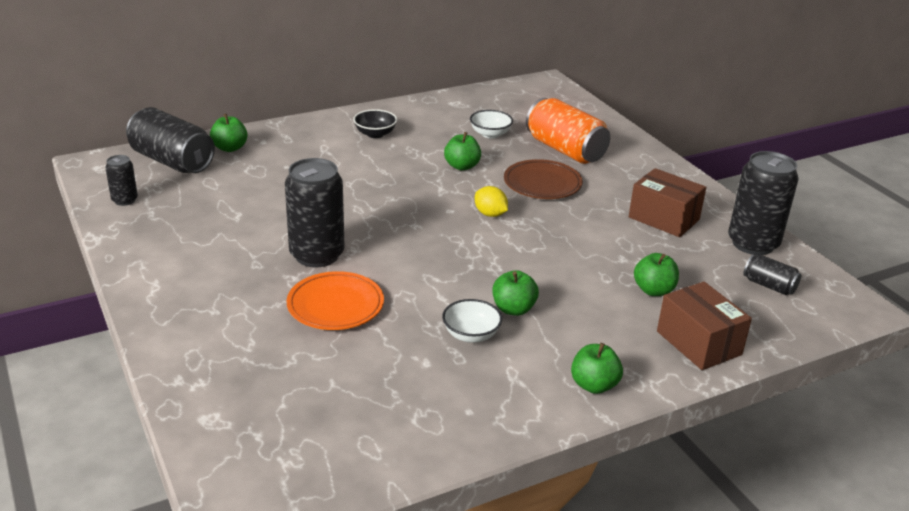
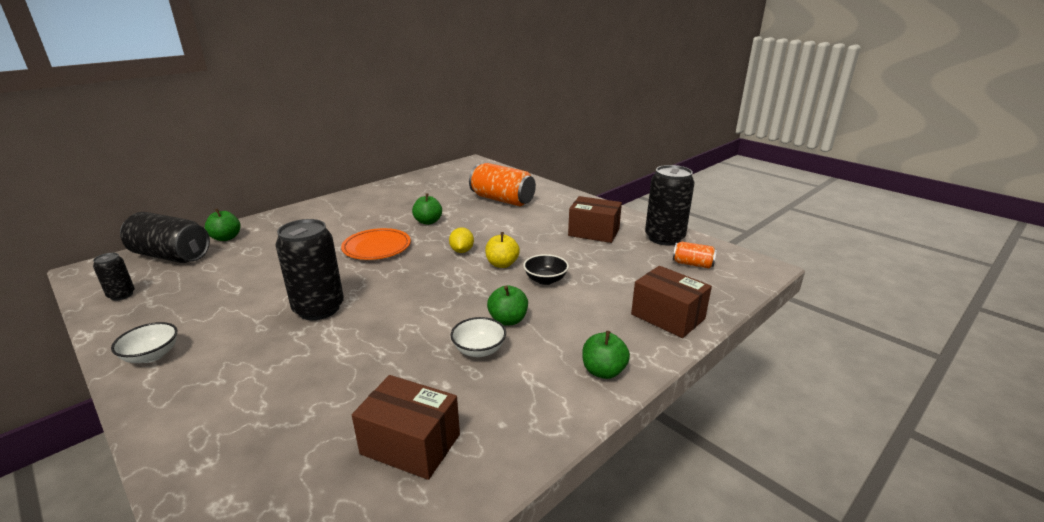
camera: 15 degrees left, 5 degrees down
(335, 306) = (345, 350): orange plate -> orange plate (377, 248)
(375, 134) = (352, 210): black bowl -> black bowl (545, 280)
(378, 409) = (410, 444): none -> brown box
(490, 134) = (443, 198): white bowl -> white bowl (152, 355)
(490, 214) = (462, 251): yellow lemon -> yellow lemon turned 60 degrees clockwise
(531, 240) = (502, 264): none -> yellow apple
(542, 184) = (494, 224): brown plate -> none
(653, 290) = (612, 283): green apple -> none
(769, 285) = (692, 264): black can -> orange can

